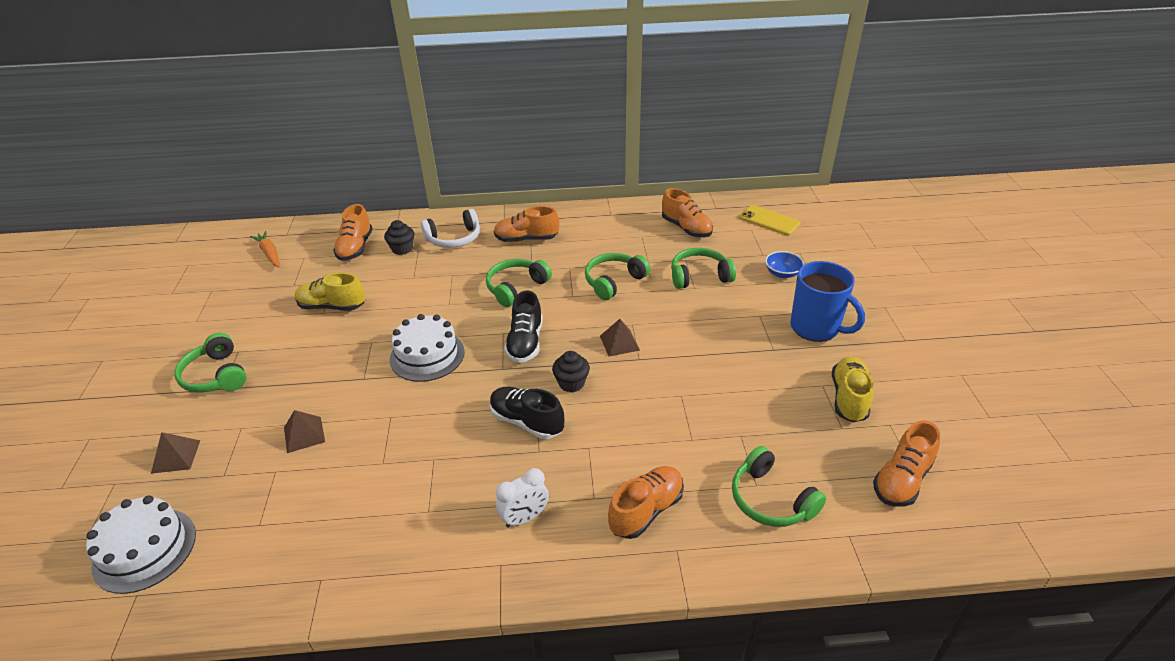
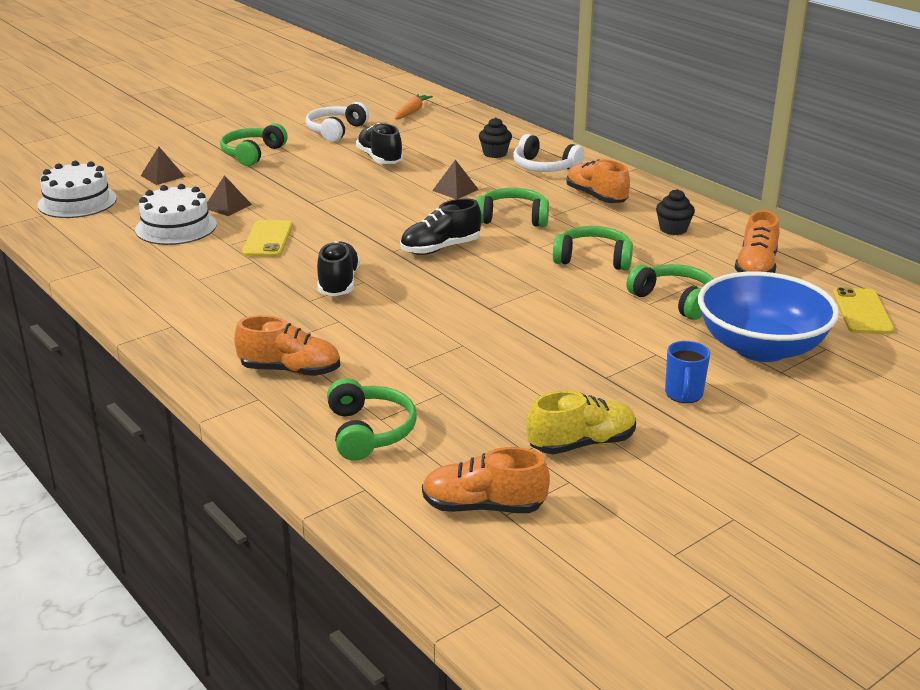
camera: 55 degrees right, 10 degrees down
(243, 307) = (336, 131): none -> white headphones
(332, 306) = (380, 158): yellow shoe -> black shoe
(355, 248) = (468, 136): orange shoe -> none
(402, 433) = (268, 239): none -> yellow phone
(427, 355) = (369, 215): white cake -> white cake (176, 227)
(524, 518) = (228, 319): white clock -> none
(571, 383) = (412, 287): black cupcake -> black cupcake (673, 229)
(619, 343) = (500, 291): brown pyramid -> brown pyramid (455, 190)
(770, 499) = (369, 431): green headphones -> green headphones turned 150 degrees clockwise
(782, 273) = (761, 348): blue bowl -> blue bowl, size x2.45
(816, 328) = (683, 394): blue mug -> blue mug, size x0.56

